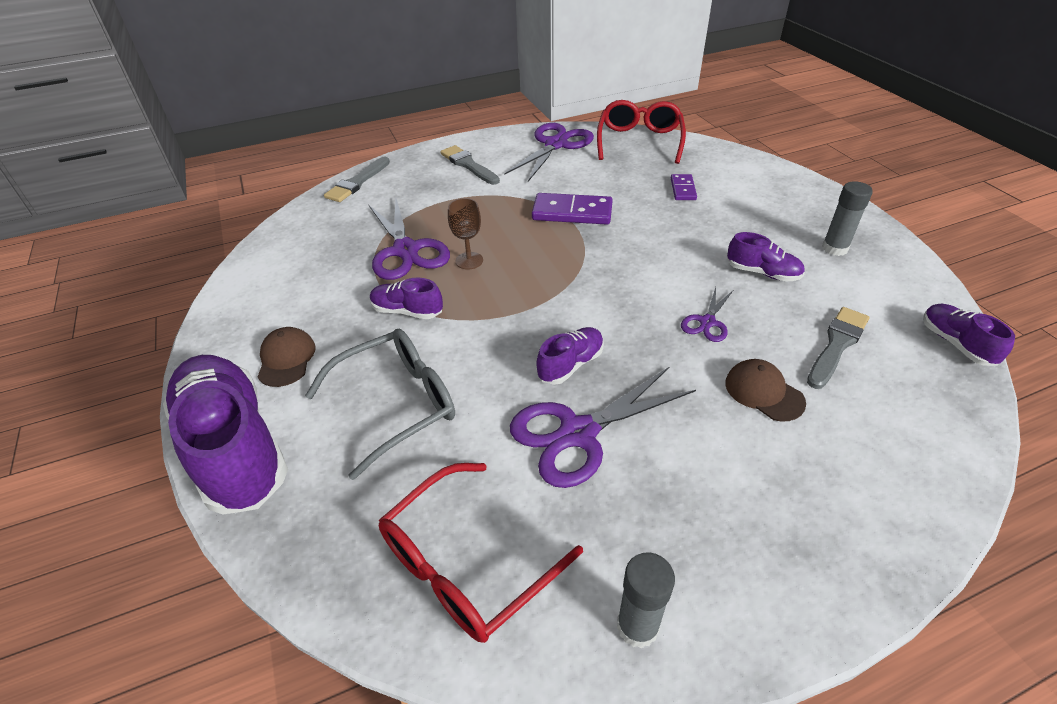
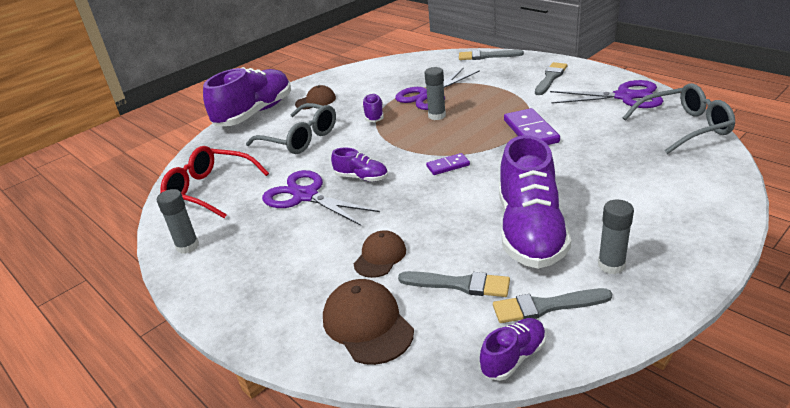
camera: 70 degrees right, 10 degrees down
(469, 261) = (437, 116): brown goblet -> grey glue stick
(639, 141) = (685, 127): red glasses -> grey glasses
(683, 189) = (624, 167): purple domino -> purple domino (448, 166)
(707, 322) = (442, 218): purple scissors -> none
(762, 273) = (530, 231): purple shoe -> purple shoe, size x2.13
(885, 302) = (546, 306): none -> grey brush
(891, 435) = (367, 324): none -> brown cap

